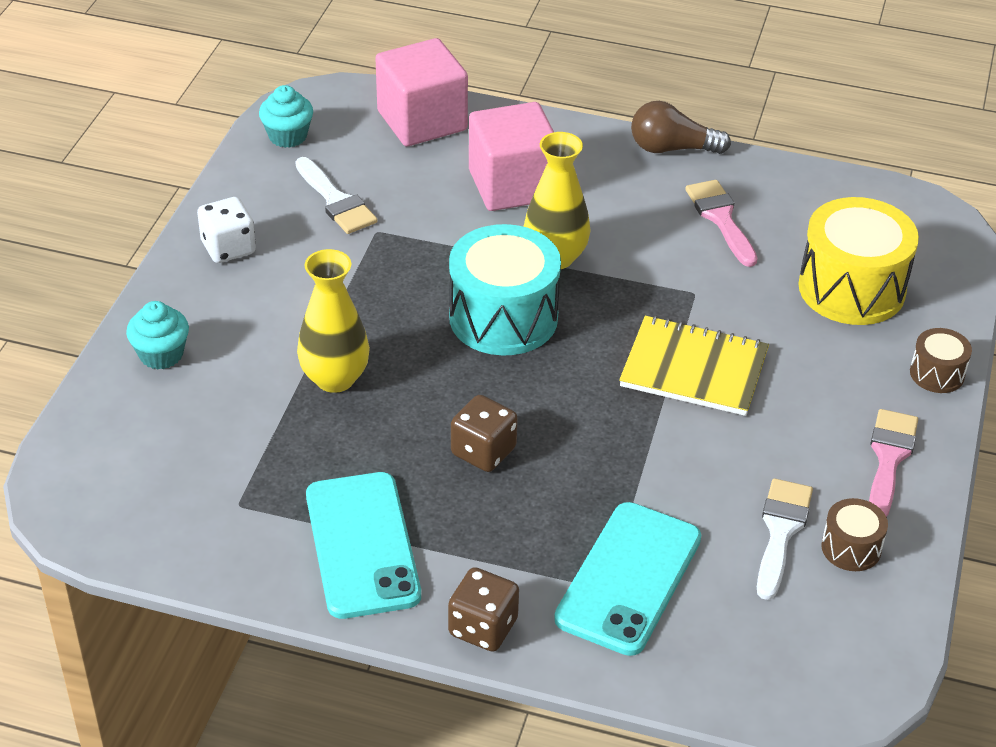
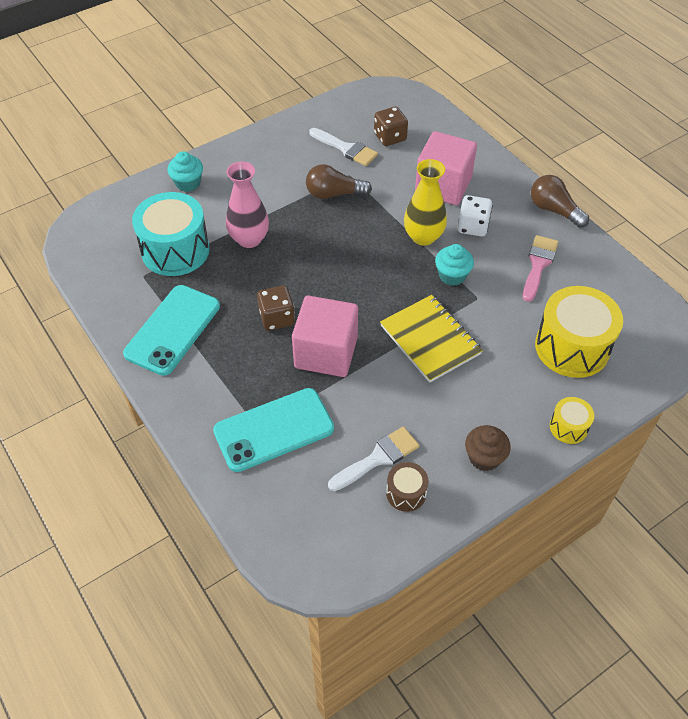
camera: 40 degrees right, 10 degrees up
(228, 248) = (271, 146): white dice -> white dice (473, 226)
(288, 136) = (359, 103): turquoise cupcake -> turquoise cupcake (452, 275)
(335, 378) = (249, 239): yellow vase -> pink vase
(336, 201) = (346, 149): white brush -> white brush turned 60 degrees counterclockwise
(384, 265) = (334, 194): none -> brown light bulb
(422, 121) = (433, 128): pink cube -> pink cube (326, 352)
(483, 627) = (180, 407): brown dice -> brown dice (390, 137)
(503, 317) = (362, 254): turquoise drum -> turquoise drum (175, 250)
(889, 458) = (484, 457): pink brush -> brown cupcake
(937, 374) = (568, 427): brown drum -> yellow drum

